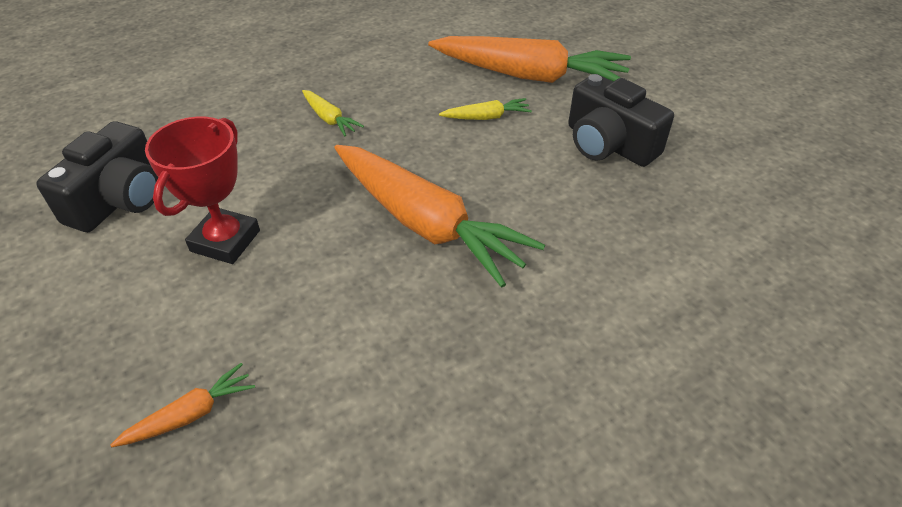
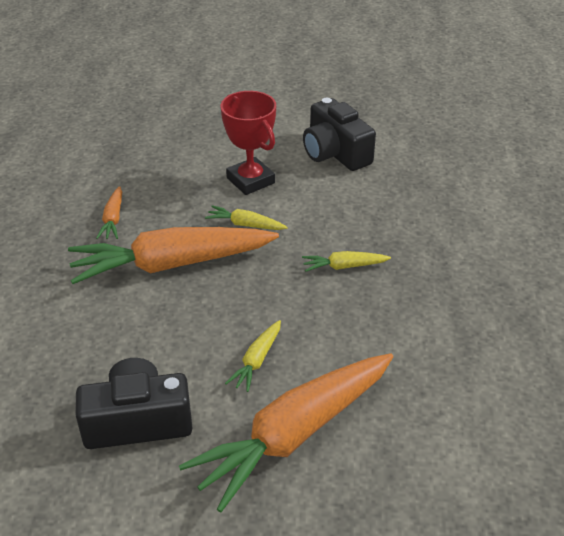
camera: 125 degrees right, 5 degrees down
(191, 414) = (140, 142): orange carrot -> orange carrot (113, 219)
(316, 204) = (245, 225): none -> yellow carrot

